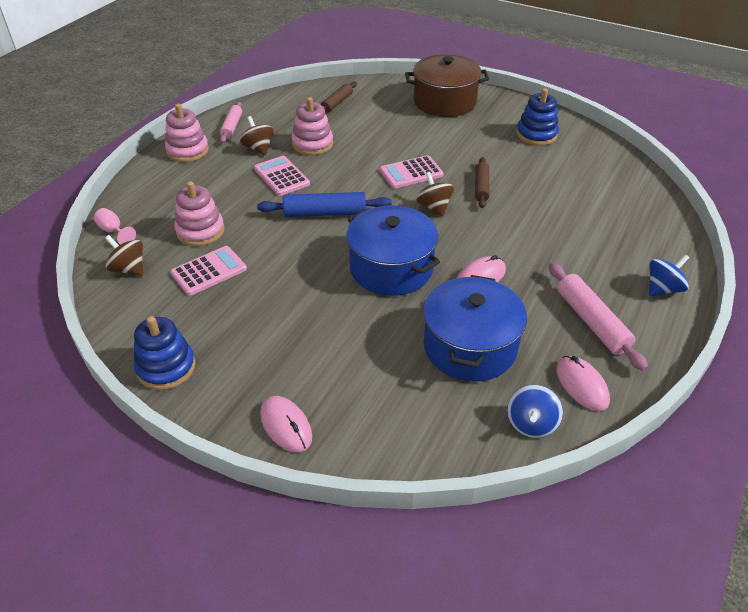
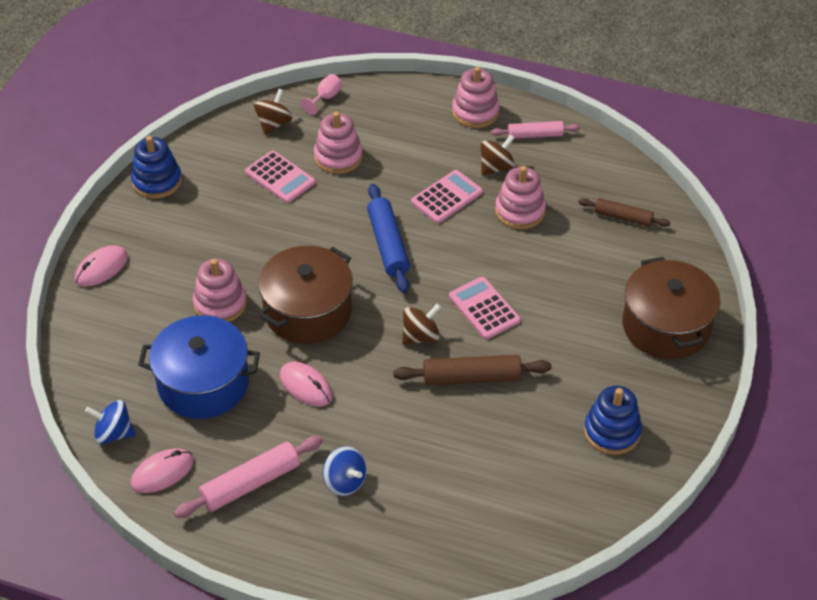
camera: 80 degrees right, 5 degrees up
(367, 327) = (220, 304): none -> pink stacking toy
(391, 268) = (307, 311): blue pot -> brown pot
(481, 187) = (471, 378): brown rolling pin -> brown rolling pin, size x1.53
(663, 289) = (313, 554): blue spinning top -> blue spinning top (345, 482)

